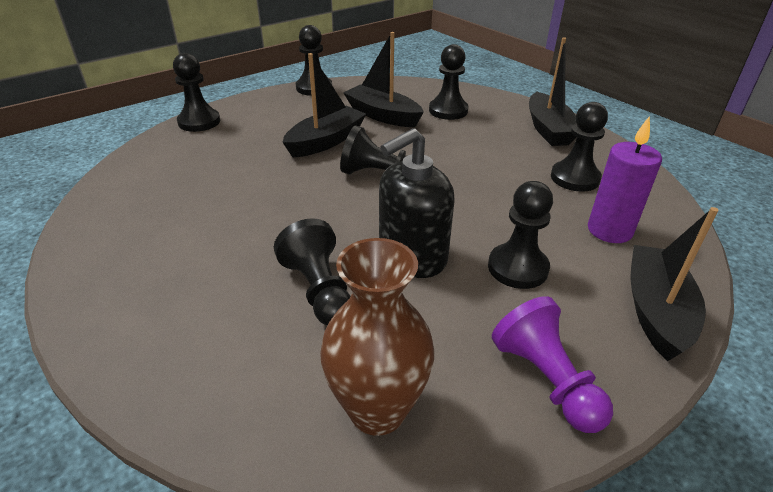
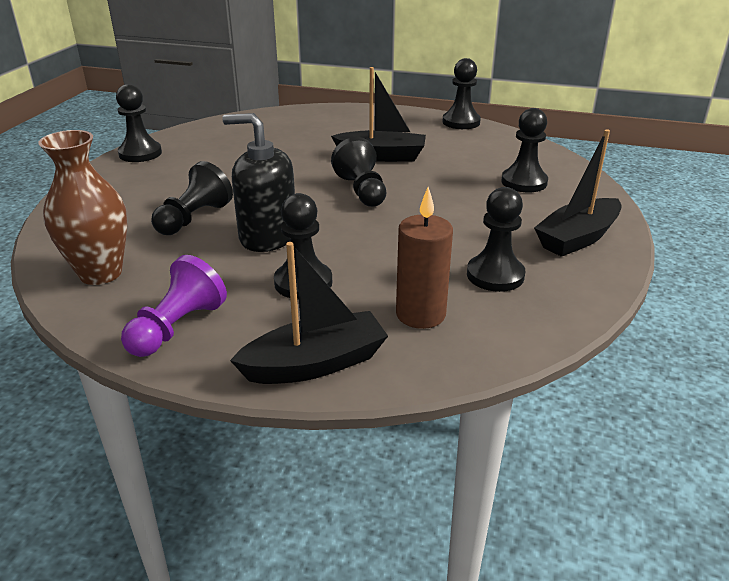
camera: 55 degrees right, 5 degrees down
(199, 122) = (340, 111): black pawn -> black pawn (140, 153)
(382, 115) = (462, 160): black boat -> none
(609, 230) = (420, 314): purple candle -> brown candle

